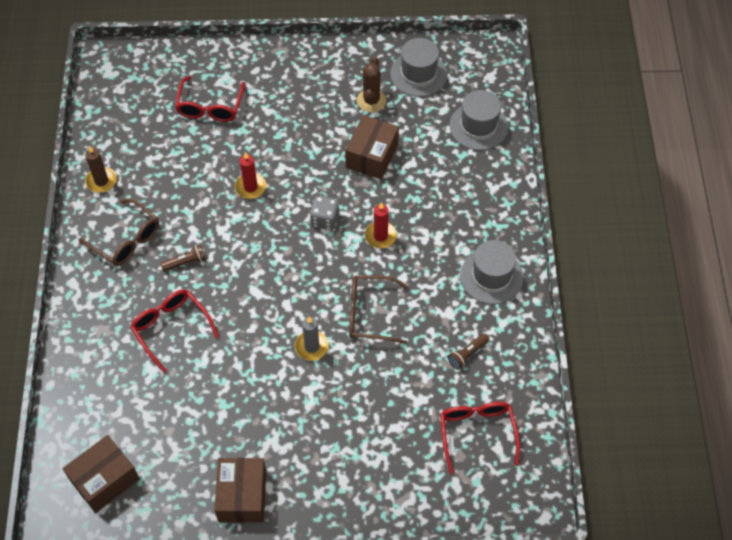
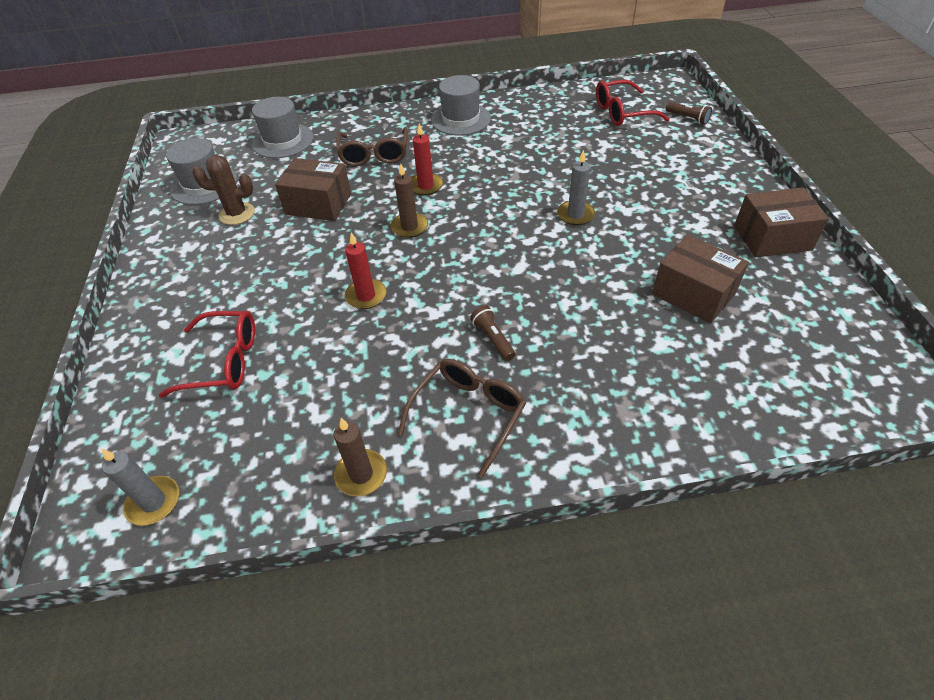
camera: 95 degrees left, 10 degrees down
(104, 480) = (833, 357): brown box -> brown box (693, 294)
(115, 85) = (154, 502): none -> grey candle
(171, 329) = (596, 334): red glasses -> none
(325, 220) = (409, 227): grey dice -> brown candle
(370, 314) = (522, 181): brown glasses -> brown glasses (374, 154)
(467, 354) = (547, 124): brown flashlight -> brown flashlight (687, 118)

